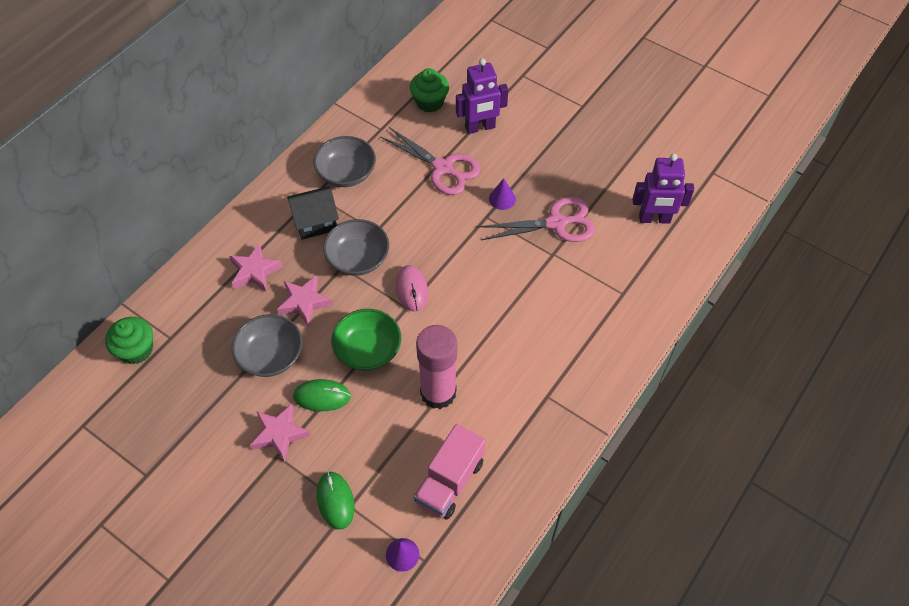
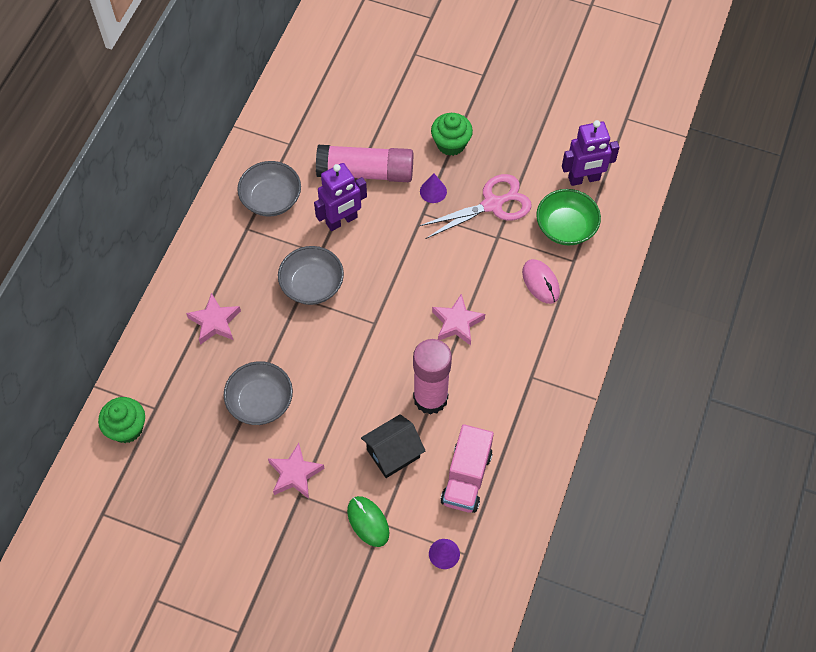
camera: 15 degrees left, 5 degrees up
(304, 302) = (274, 341): pink star -> pink star (457, 323)
(315, 222) = (257, 257): black house -> black house (393, 453)
(322, 396) = (323, 429): green mouse -> none
(368, 350) = (351, 373): green bowl -> green bowl (566, 227)
(412, 289) = (374, 304): pink mouse -> pink mouse (540, 282)
(429, 102) = (330, 104): green cupcake -> green cupcake (451, 144)
(443, 168) = (365, 172): pink scissors -> pink glue stick
(480, 127) = (389, 120): purple robot -> purple robot (342, 221)

